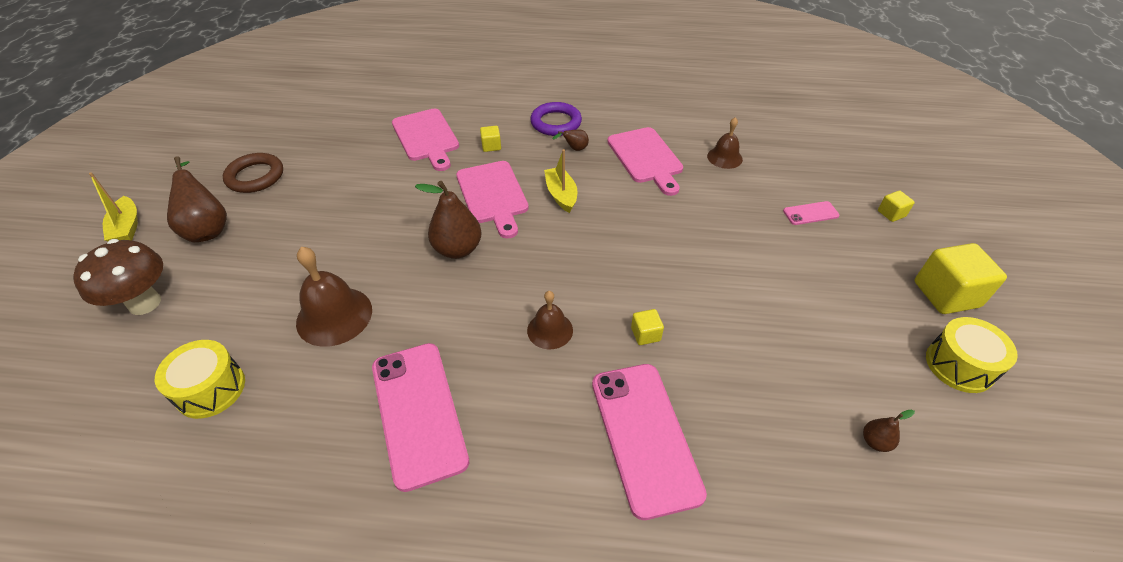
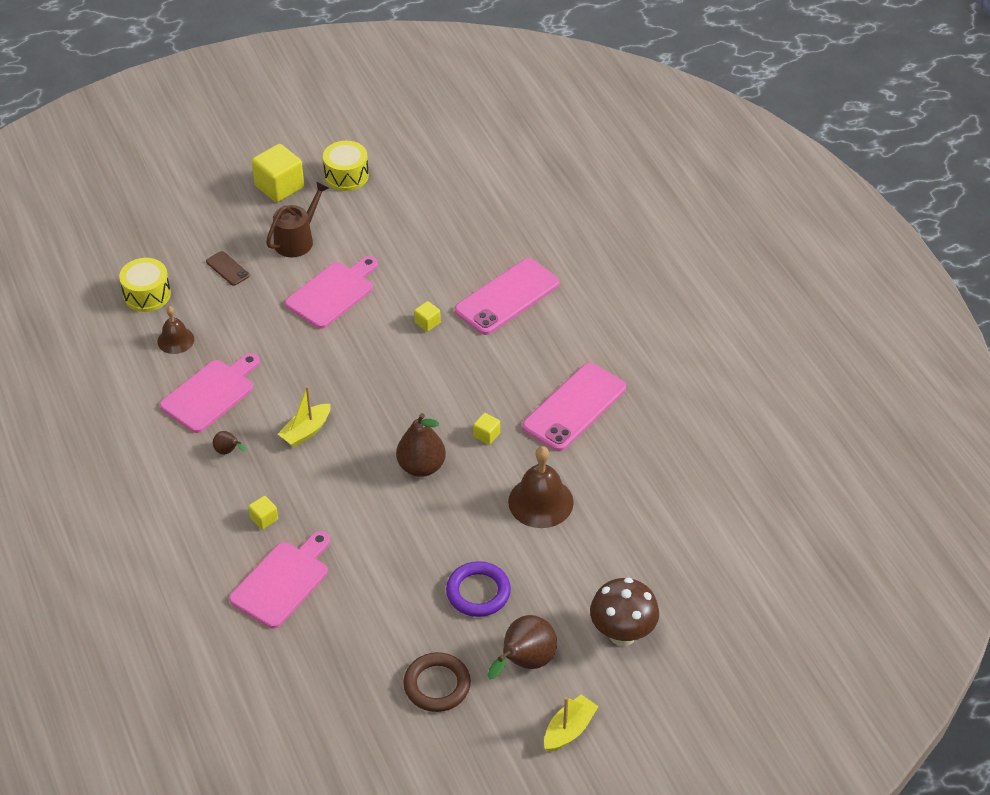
camera: 120 degrees left, 0 degrees up
(211, 389) = (646, 527): yellow drum -> yellow drum (147, 294)
(493, 195) = (338, 479): pink cutting board -> pink cutting board (332, 293)
(550, 330) = (461, 373): brown bell -> none
(556, 123) = (189, 486): purple ring -> purple ring (478, 592)
(810, 213) = (227, 268): pink phone -> brown phone
(839, 277) = (297, 240): none -> brown watering can
(875, 441) = (435, 203): brown pear -> none
(891, 213) = (197, 224): yellow cube -> yellow cube (486, 435)

